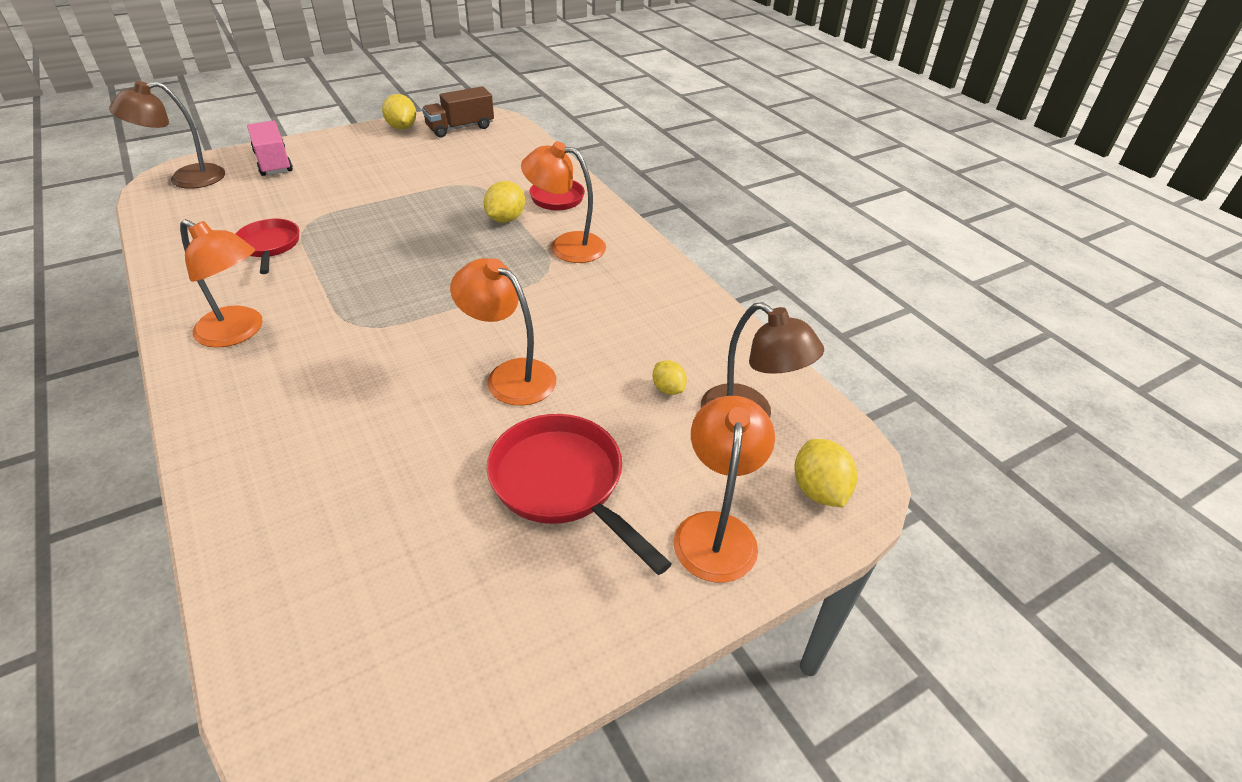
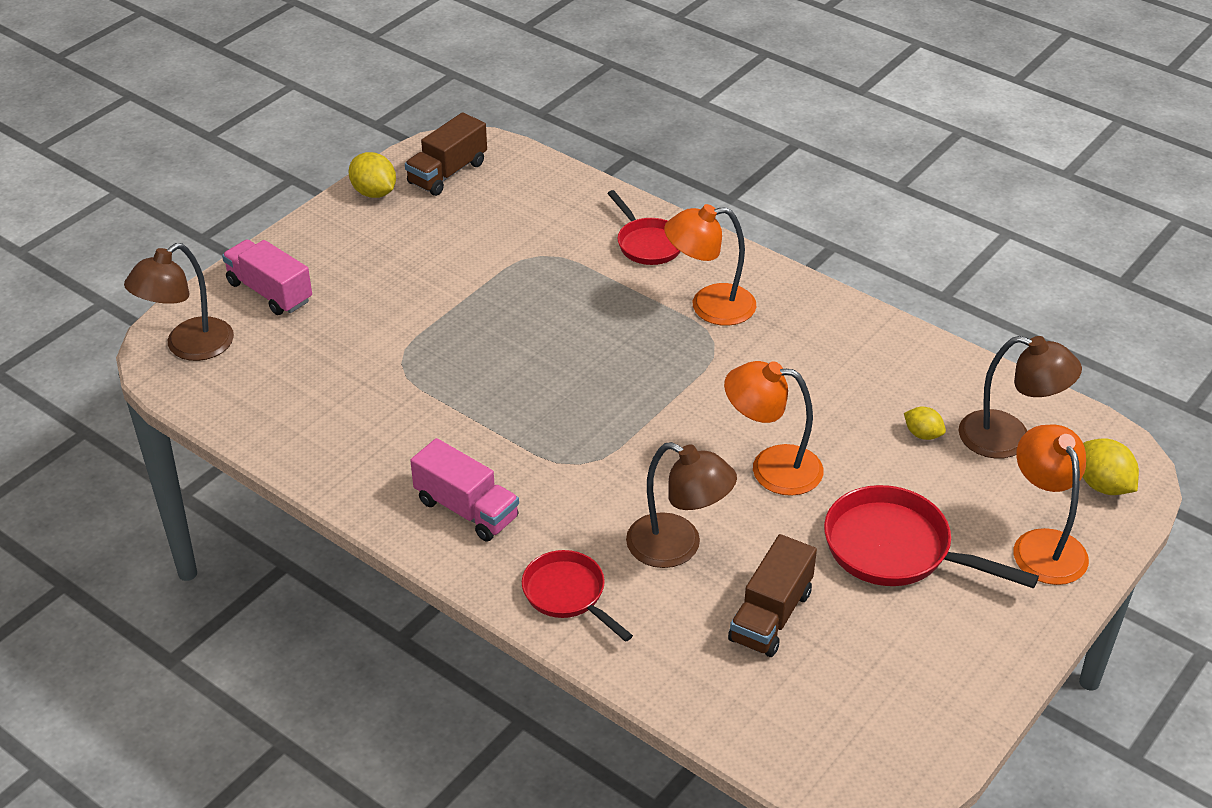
camera: 20 degrees left, 0 degrees up
(239, 332) = (466, 509): orange lamp -> pink truck
(269, 246) = (390, 404): red pan -> red pan (568, 594)
(369, 416) = (677, 547): none -> brown lamp
(390, 507) = (770, 616): none -> brown truck
(505, 219) = (616, 291): yellow lemon -> none

